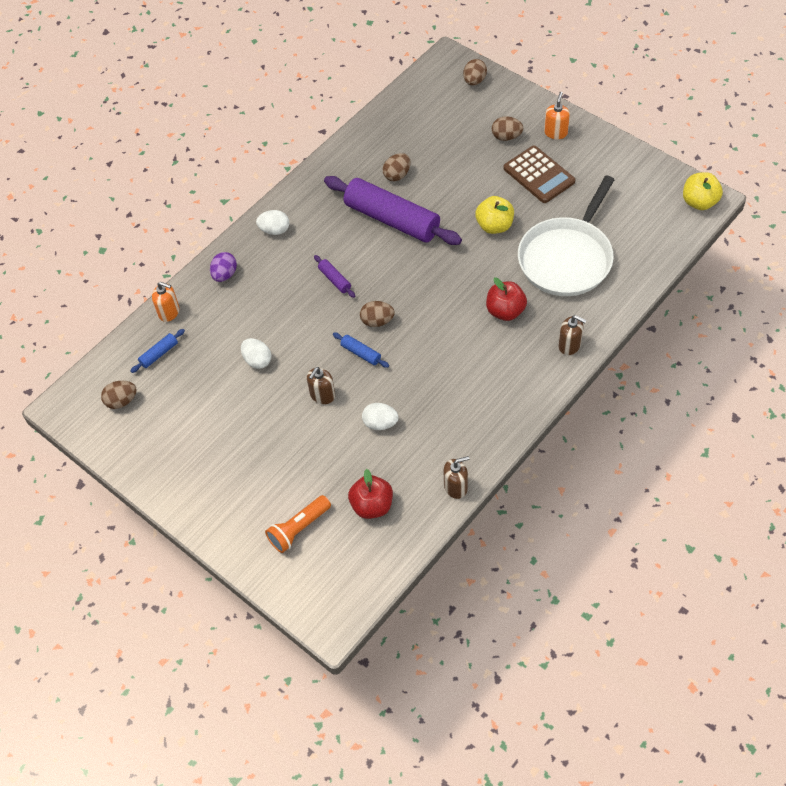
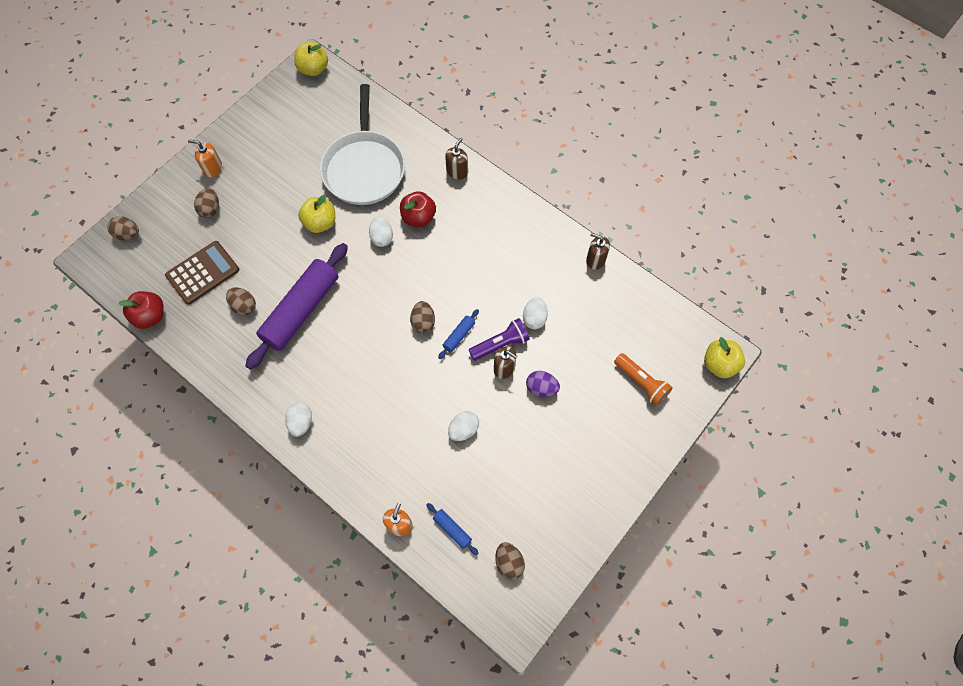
camera: 95 degrees left, 10 degrees up
(225, 274) = (355, 470): purple egg -> purple egg (541, 388)
(317, 615) = (719, 364): none -> yellow apple
(334, 279) = (371, 361): purple rolling pin -> none
(350, 391) = (500, 344): none -> purple flashlight
(372, 505) = (616, 324): red apple -> red apple (150, 316)
(456, 487) = (595, 260): brown soap dispenser -> brown soap dispenser turned 45 degrees counterclockwise
(478, 279) = (382, 237): none -> white egg
(539, 175) = (264, 184): brown calculator -> brown calculator (203, 273)
(567, 258) = (364, 168): white pan -> white pan turned 60 degrees clockwise

